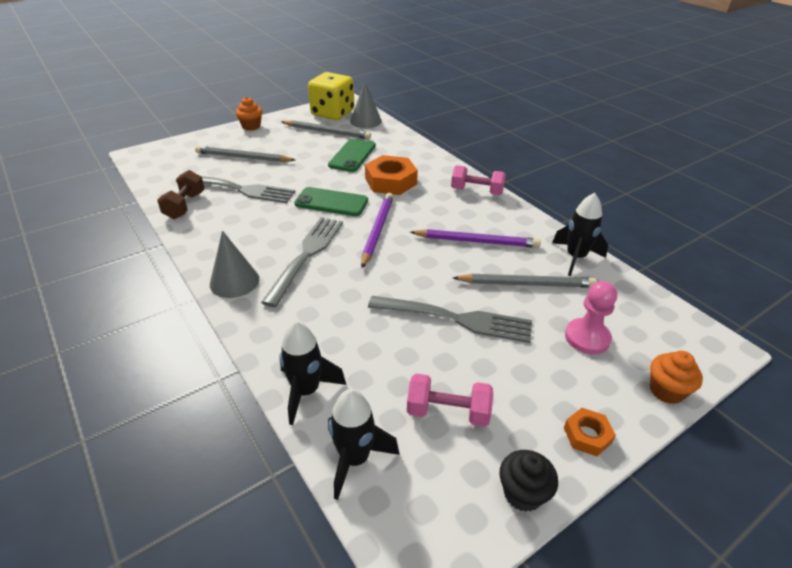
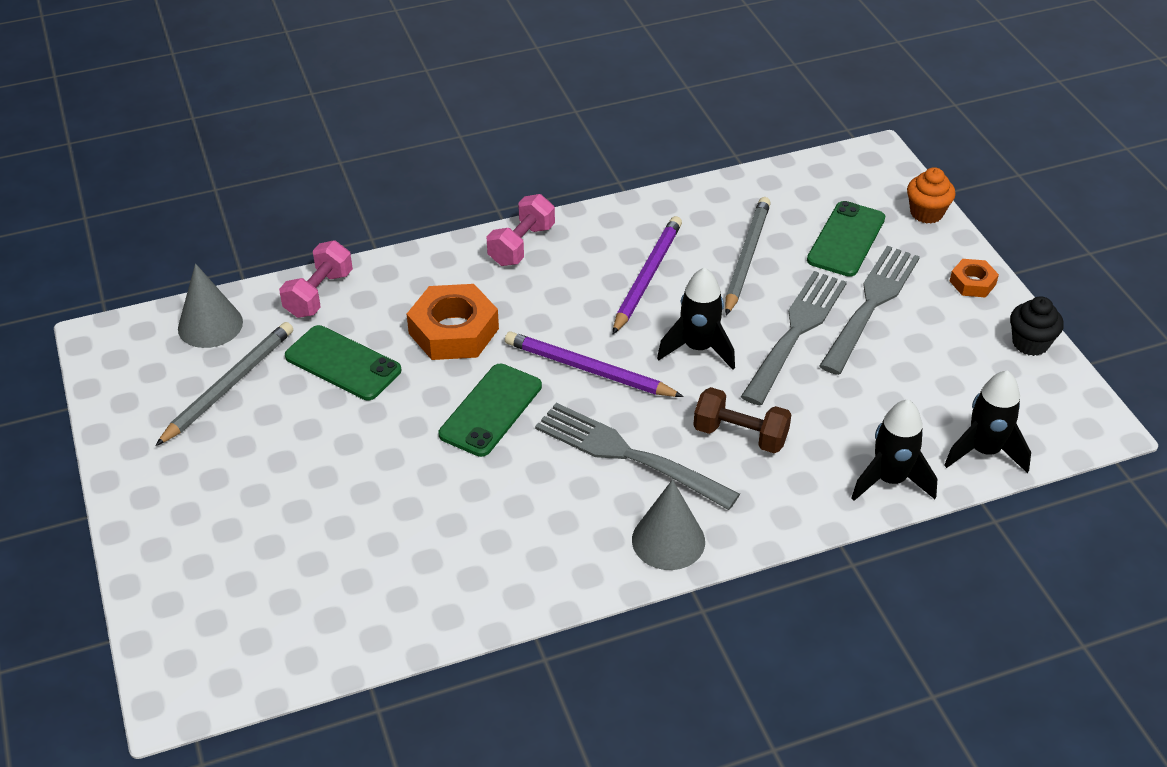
camera: 75 degrees left, 5 degrees up
(185, 205) = (428, 606): brown dumbbell -> brown dumbbell (740, 435)
(238, 189) = (399, 528): grey fork -> grey fork (870, 306)
(243, 157) = (277, 517): grey pencil -> none
(251, 126) = (137, 499): orange cupcake -> none
(332, 113) = (147, 367): yellow dice -> none
(448, 412) = (933, 371): pink dumbbell -> pink dumbbell (319, 294)
(575, 258) = (707, 202): black rocket -> black rocket (698, 348)
(587, 338) = (846, 239): pink pawn -> green phone

